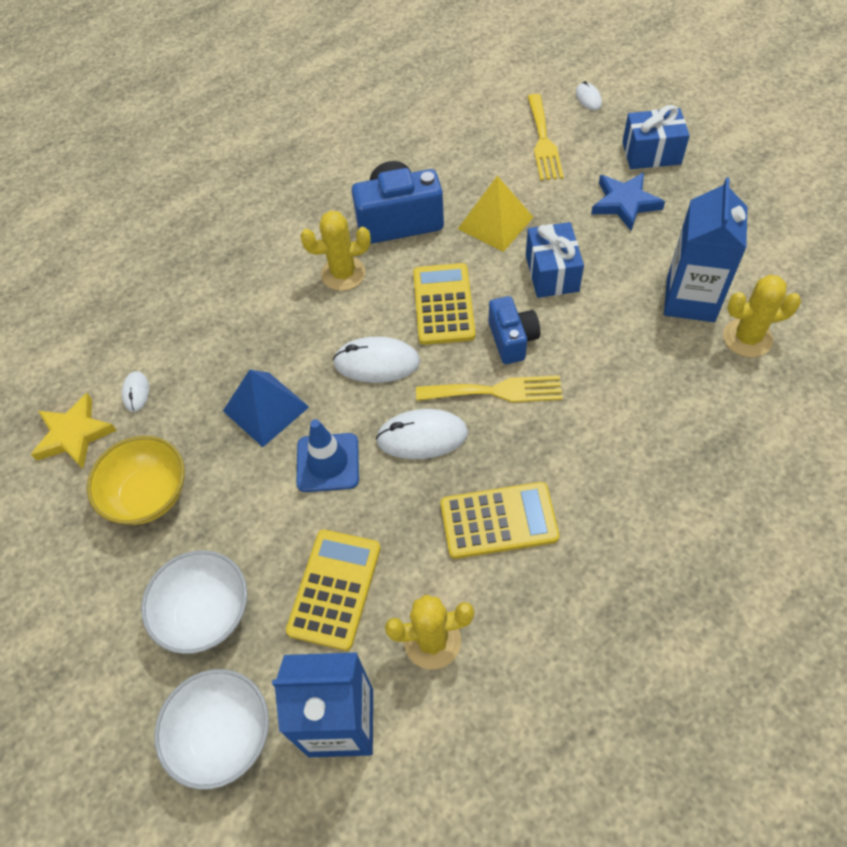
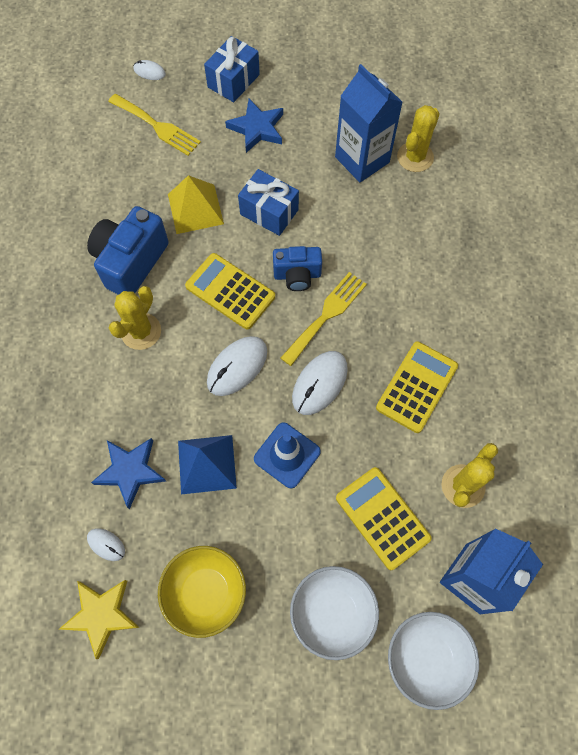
camera: 55 degrees left, 10 degrees up
(213, 360) = (130, 471): none -> blue star
(512, 340) = (297, 275): blue camera -> blue camera turned 150 degrees clockwise

